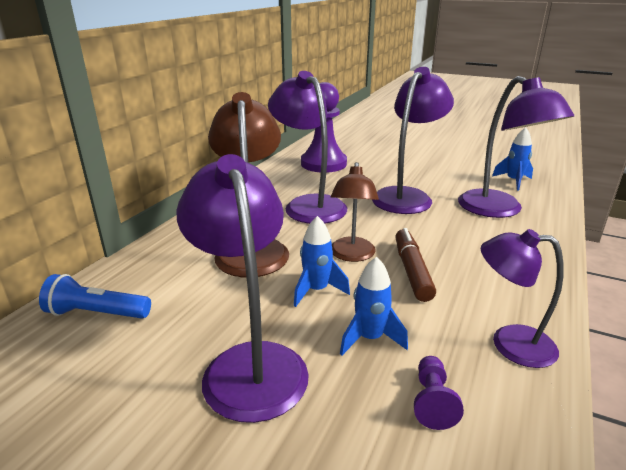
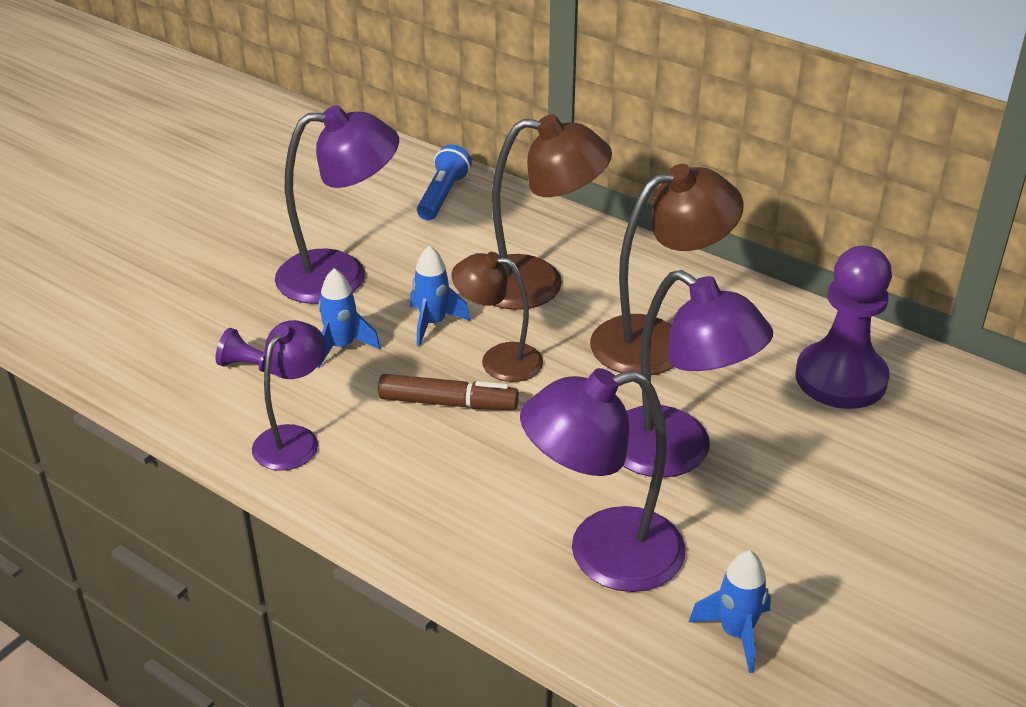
camera: 100 degrees right, 10 degrees up
(309, 205) = (657, 341): purple lamp -> brown lamp

